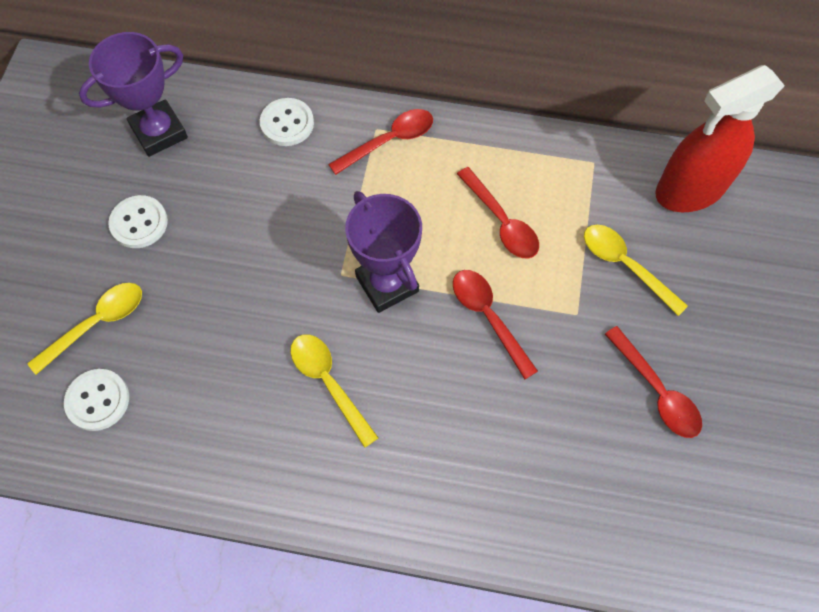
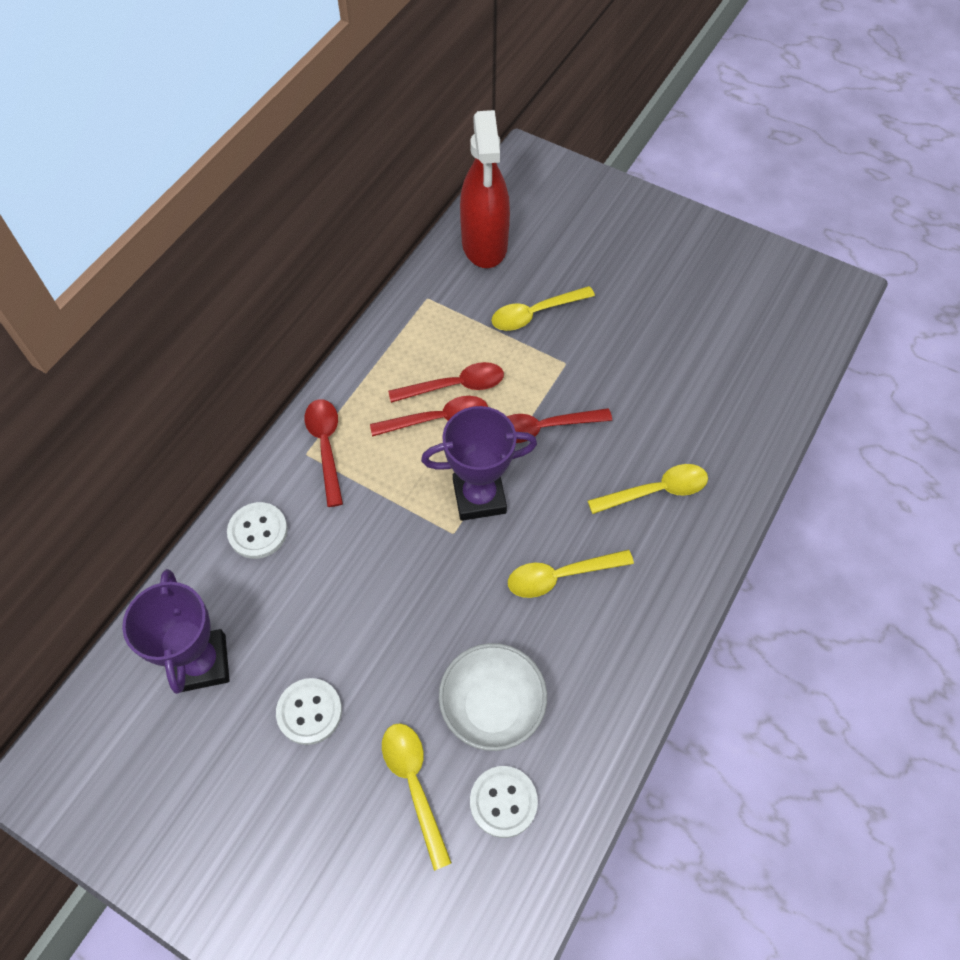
camera: 70 degrees left, 5 degrees down
(180, 364) = (492, 708): none -> white bowl
(459, 448) = (656, 491): none -> yellow spoon
(656, 391) = (651, 335): red spoon -> red spoon (438, 419)

